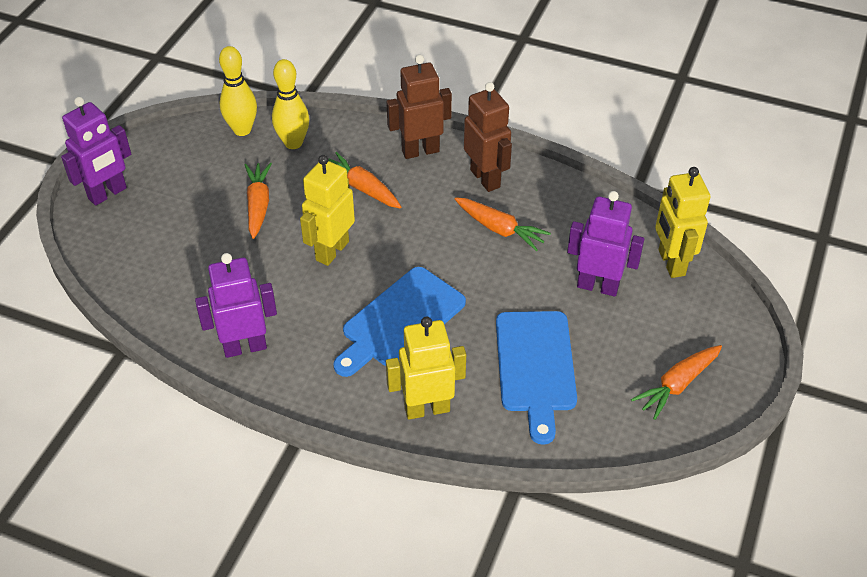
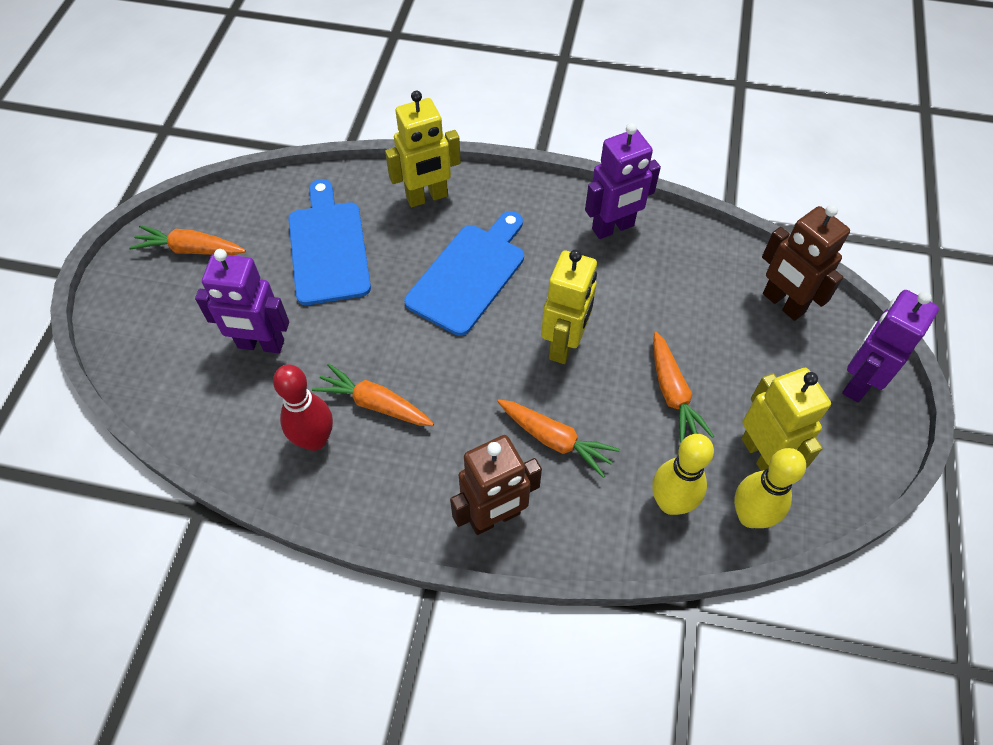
camera: 170 degrees right, 10 degrees up
(485, 178) = (399, 481): brown robot -> brown robot (783, 303)
(549, 211) = (315, 440): none -> red bowling pin
(671, 263) = (172, 387): yellow robot -> yellow robot (761, 454)
(677, 385) = (191, 249): orange carrot -> orange carrot turned 120 degrees counterclockwise

